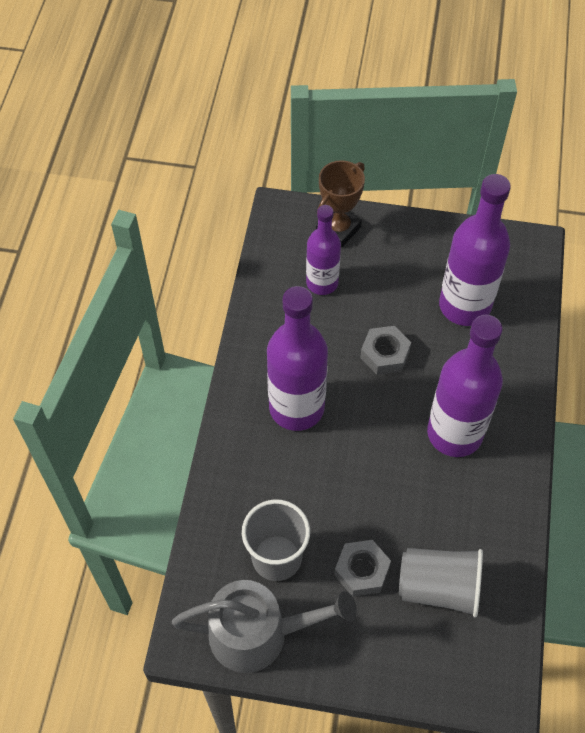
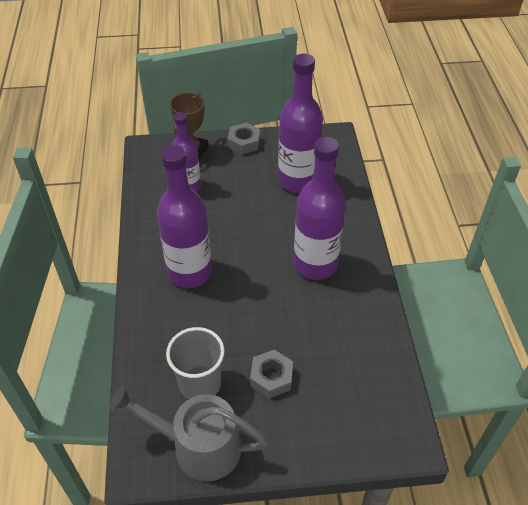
camera: 15 degrees left, 10 degrees down
(258, 633) = (198, 446): grey watering can -> grey watering can turned 150 degrees counterclockwise
(385, 354) = (248, 223): grey nut -> grey nut (244, 143)
(439, 588) = (335, 375): grey cup -> none

